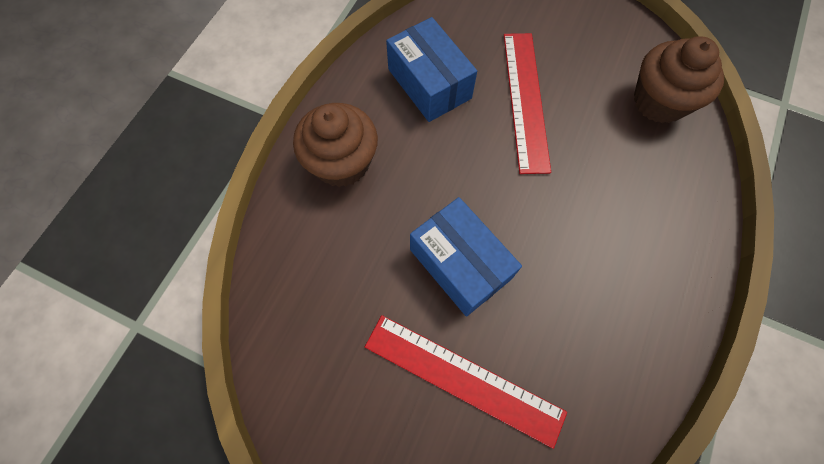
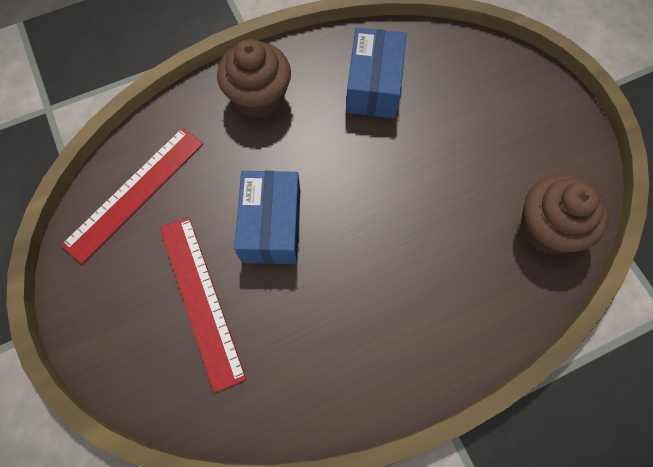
camera: 40 degrees right, 0 degrees up
(525, 100) = (435, 148): red ruler -> red ruler (135, 193)

